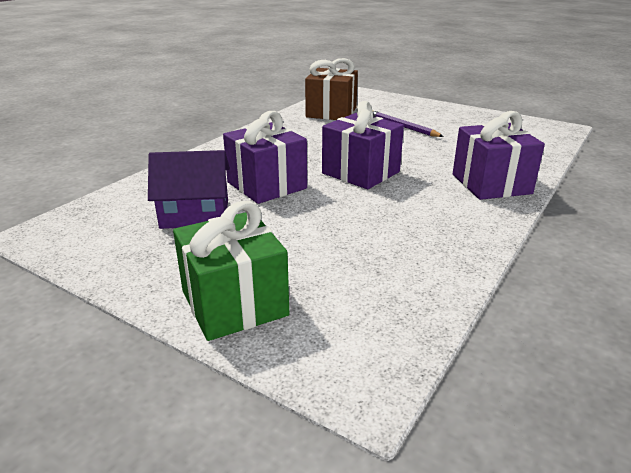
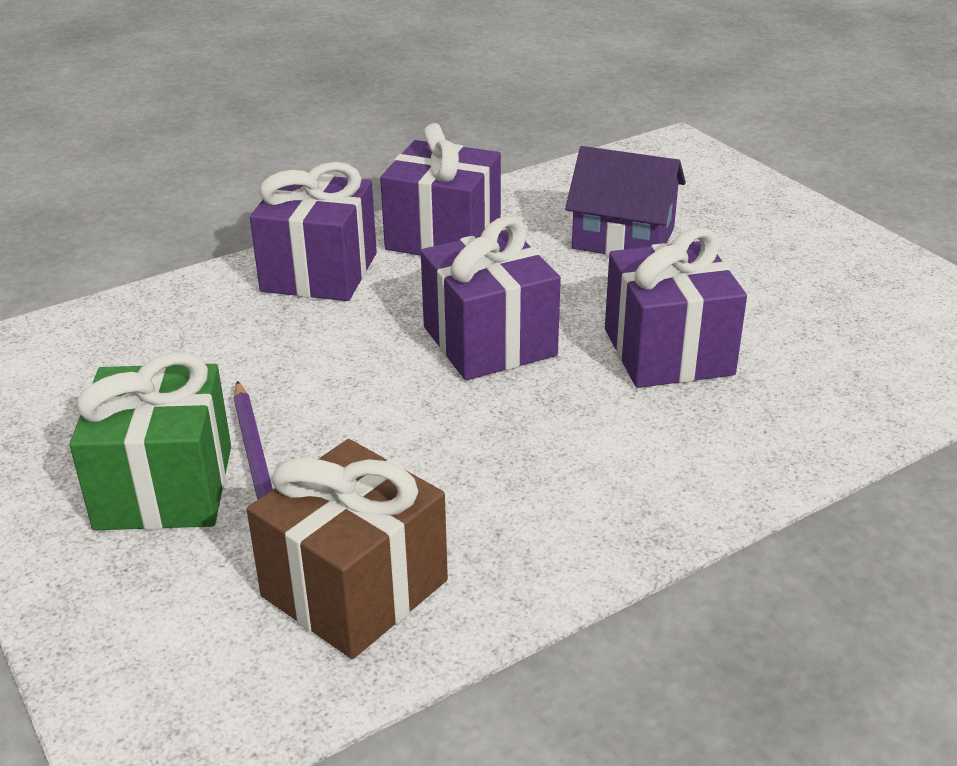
camera: 155 degrees left, 5 degrees up
(195, 214) = (798, 322): purple house -> purple house (623, 238)
(234, 303) = (763, 209): green gift -> green gift (164, 487)
(456, 219) = (443, 236): none -> purple gift

